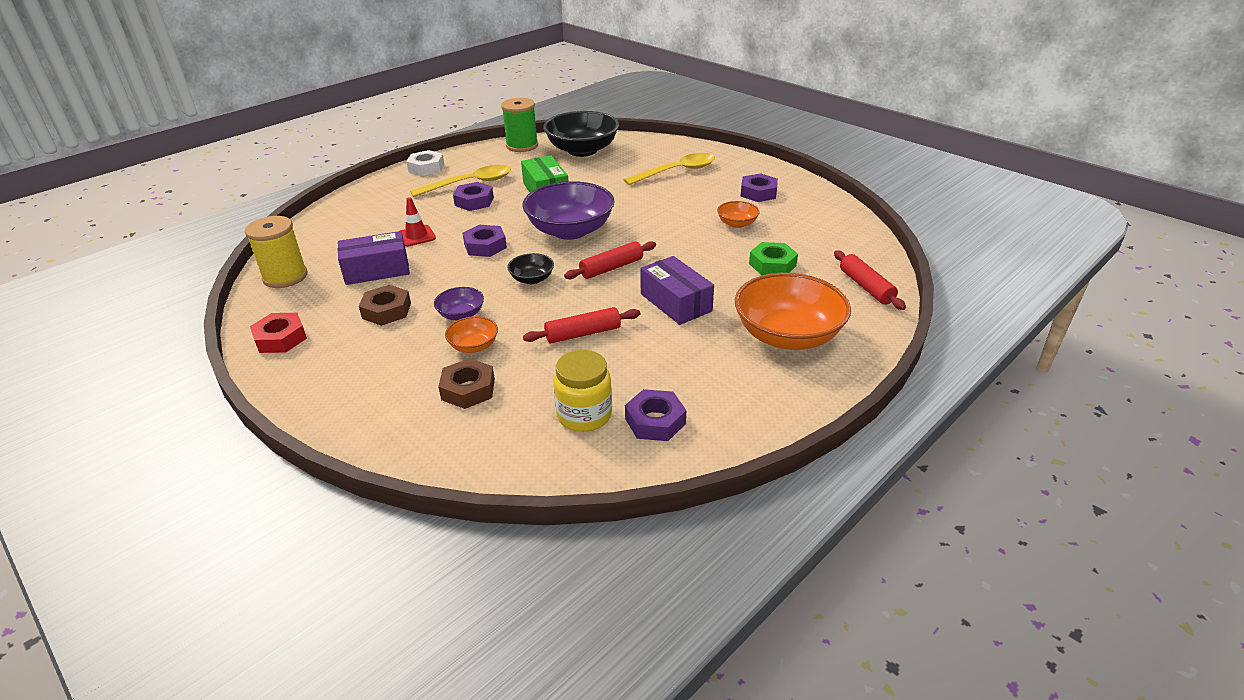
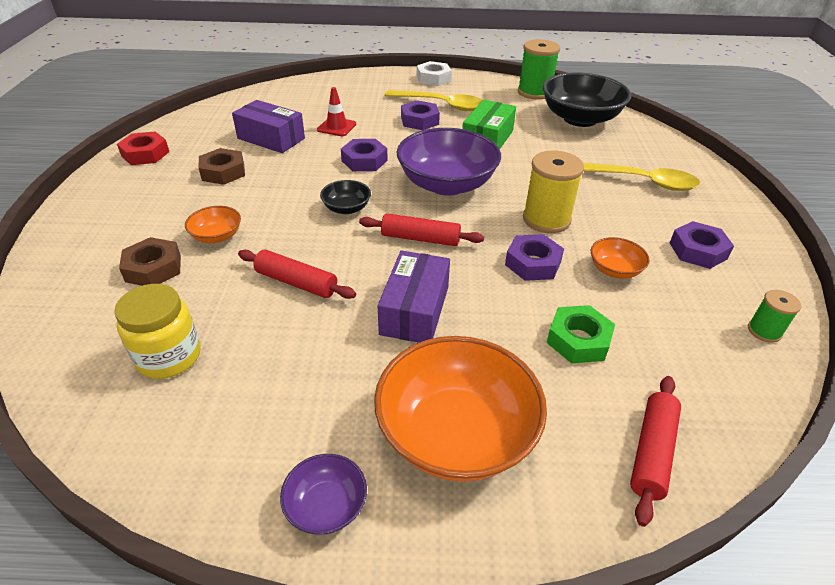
camera: 45 degrees right, 5 degrees up
(285, 277) = (221, 113): yellow spool -> yellow spool (546, 219)
(461, 314) = (254, 205): purple bowl -> purple bowl (326, 506)
(655, 421) = (197, 412): purple nut -> purple nut (533, 263)
(835, 213) = (764, 331): none -> green spool

